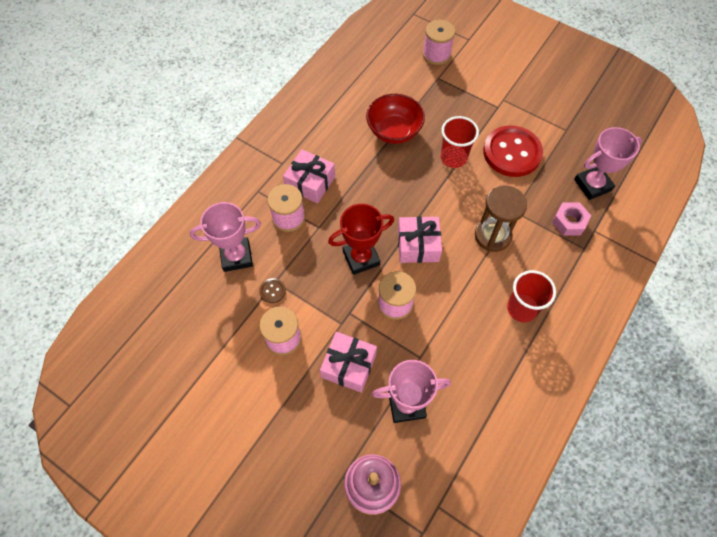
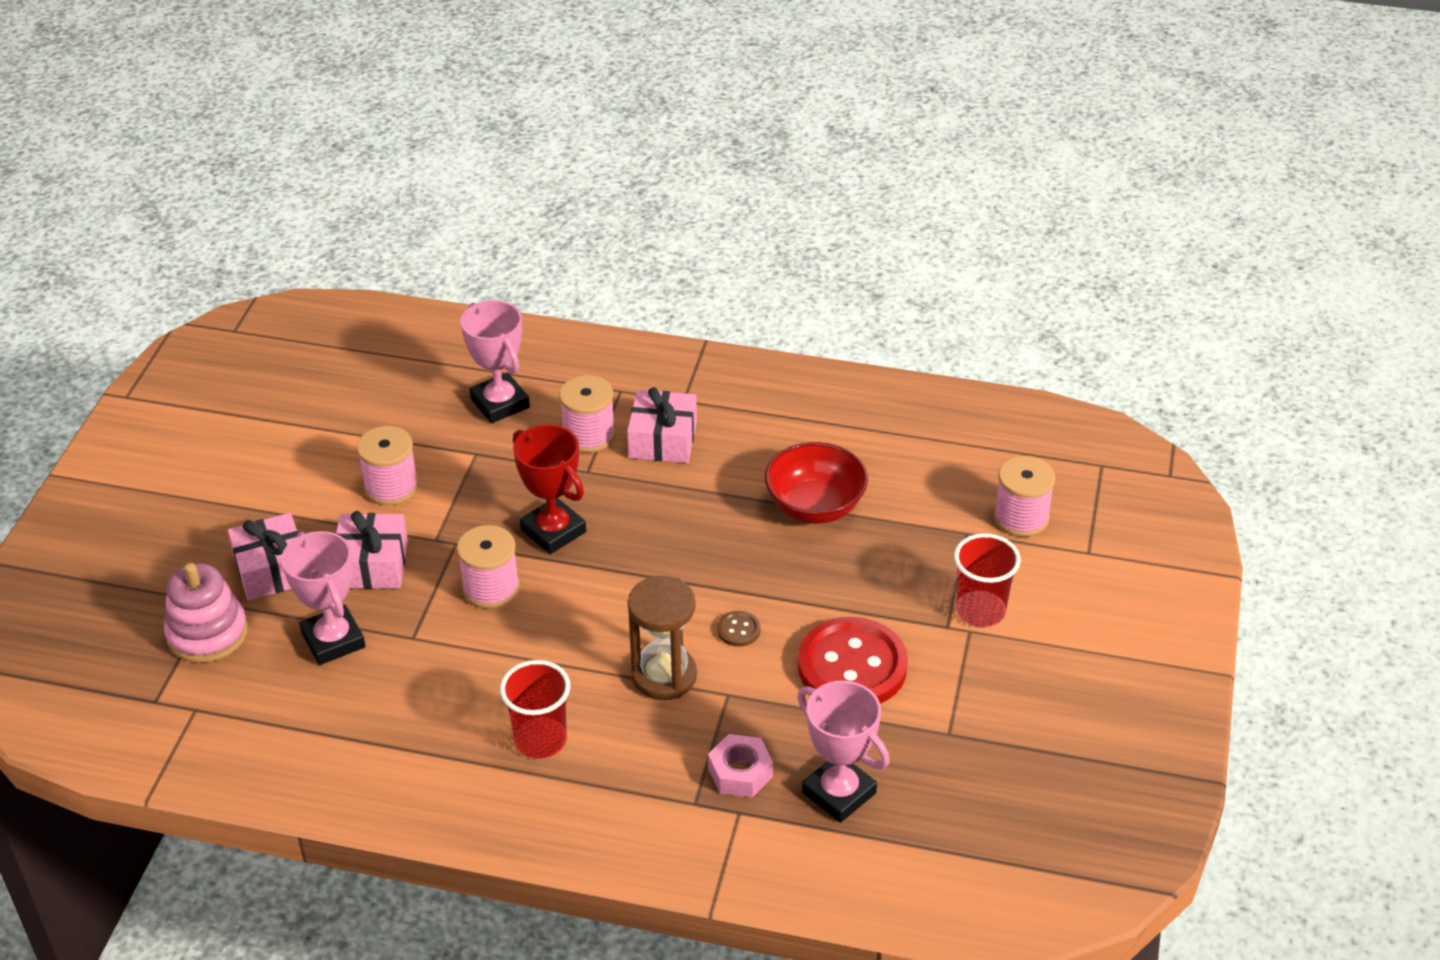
camera: 70 degrees right, 20 degrees down
(272, 291) = (459, 455): brown button -> brown button (738, 630)
(418, 245) = (604, 589): pink gift -> pink gift (272, 570)
(453, 158) = (799, 592): red cup -> red cup (980, 611)

